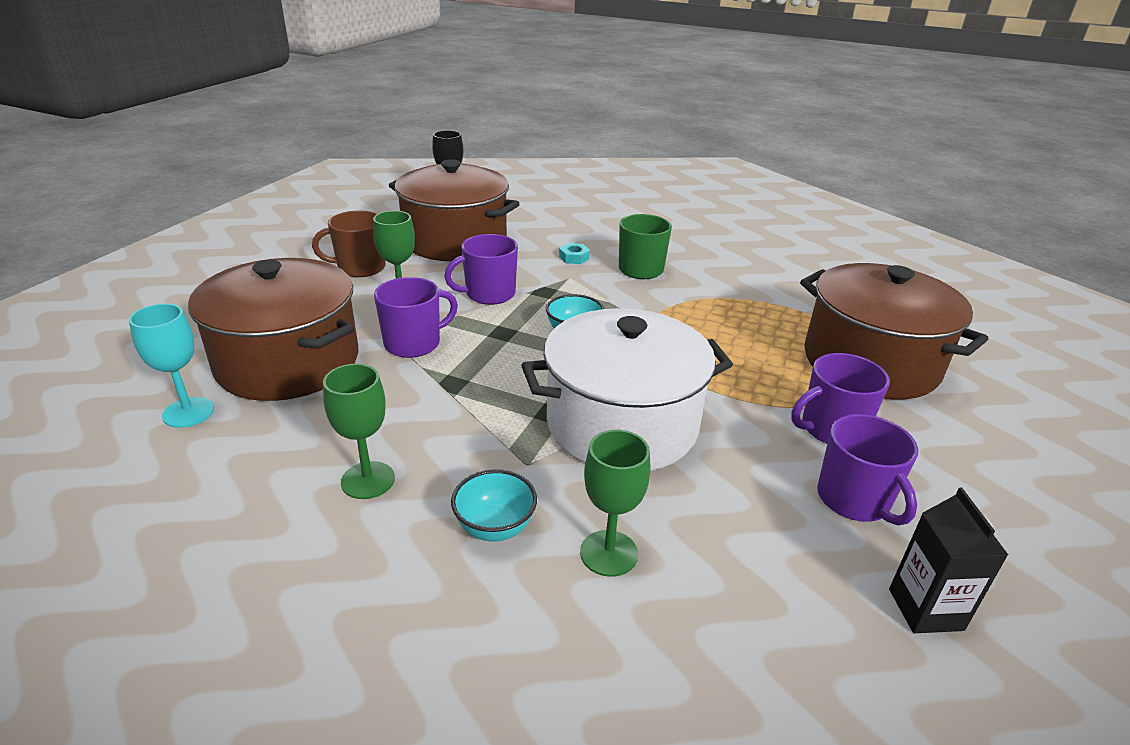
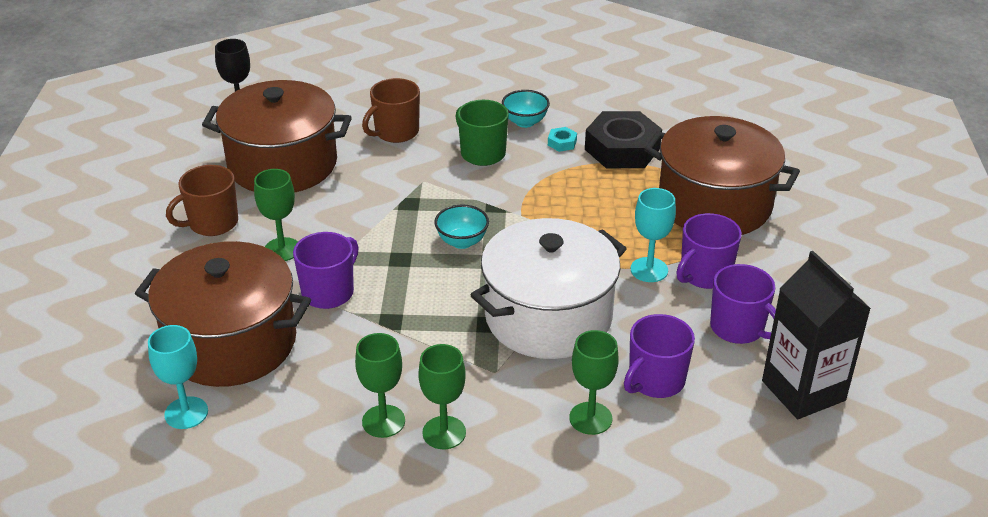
camera: 20 degrees left, 5 degrees up
(423, 514) = (444, 433): none -> green goblet
(489, 294) = (360, 220): purple mug -> purple mug (655, 381)
(495, 528) = (502, 426): turquoise bowl -> turquoise bowl (525, 122)
(570, 239) = (396, 132): none -> brown mug
(574, 257) = (413, 155): turquoise nut -> turquoise nut (562, 143)
(765, 407) = (649, 270): none -> turquoise goblet
(785, 294) = (622, 149): none -> black nut
(925, 609) = (803, 390): black carton -> black carton, size x1.65

